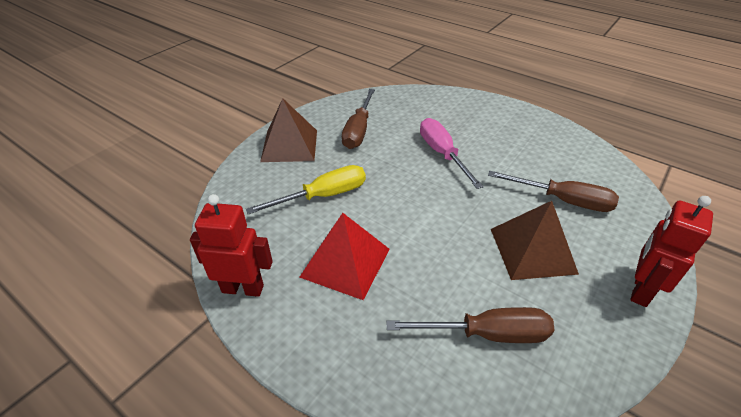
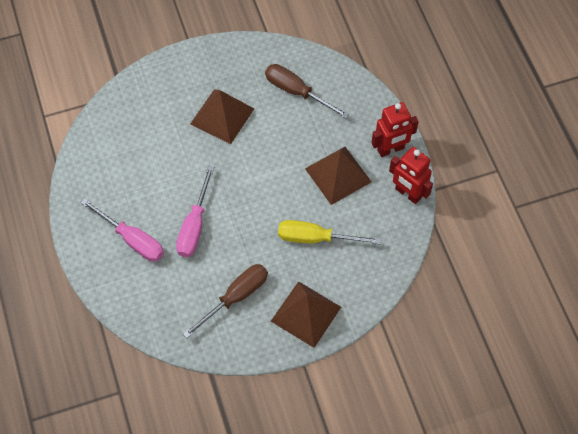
camera: 145 degrees left, 20 degrees up
(345, 262) = (338, 175): red pyramid -> brown pyramid
(478, 125) = (132, 239): none -> pink screwdriver
(562, 200) = (160, 134): brown screwdriver -> none
(640, 290) = (193, 63): red robot -> red robot (391, 149)

